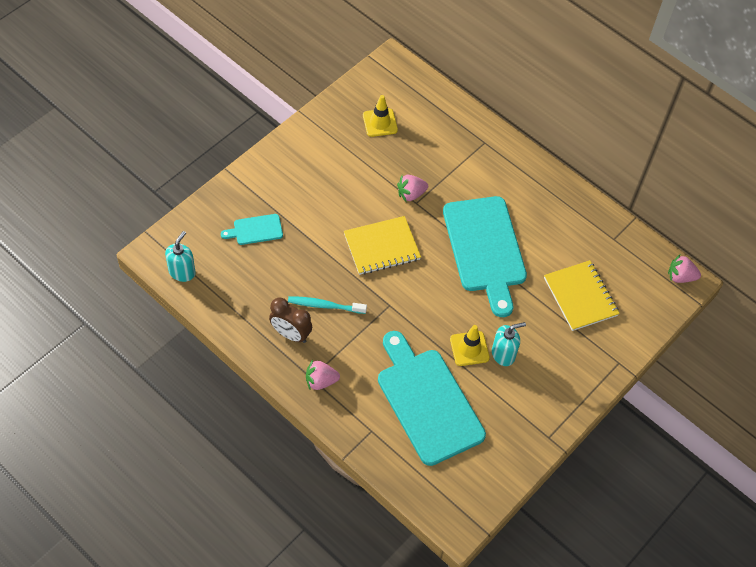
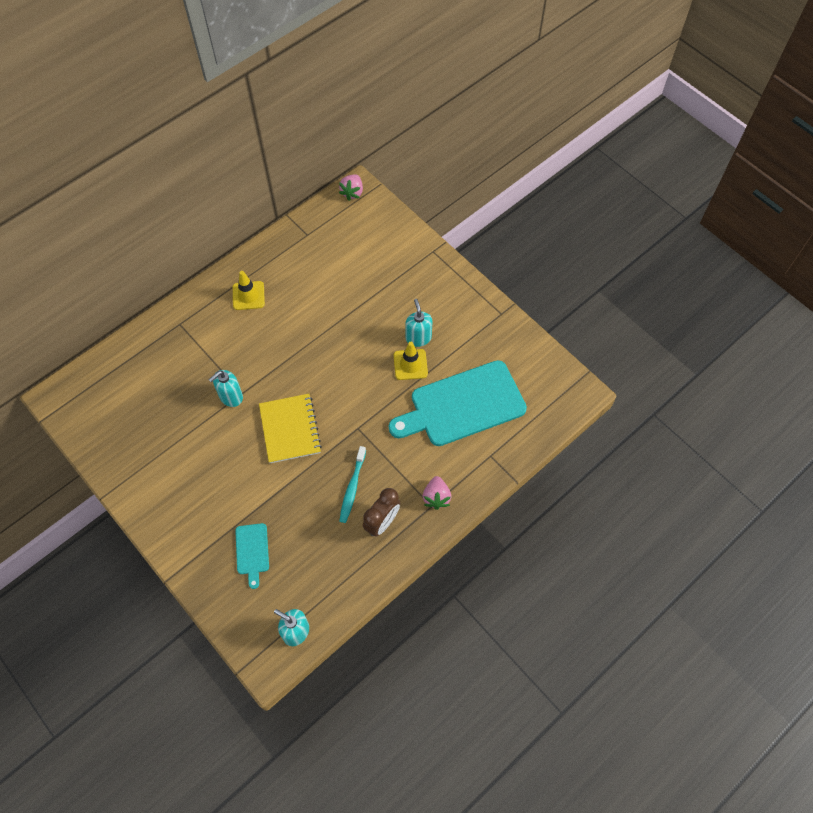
camera: 80 degrees left, 5 degrees up
(380, 122) = (135, 417): yellow traffic cone -> yellow traffic cone (248, 295)
(411, 194) = (231, 396): pink strawberry -> turquoise soap dispenser
(485, 249) = (304, 339): turquoise cutting board -> none
(580, 297) = (364, 269): yellow notebook -> none

